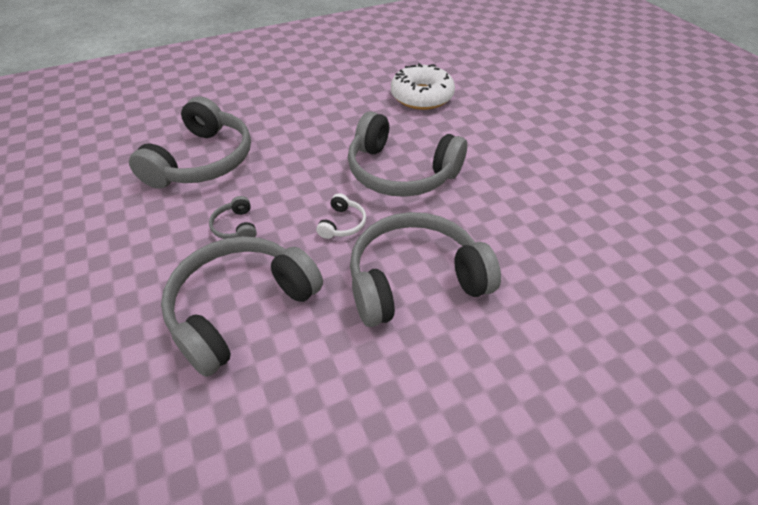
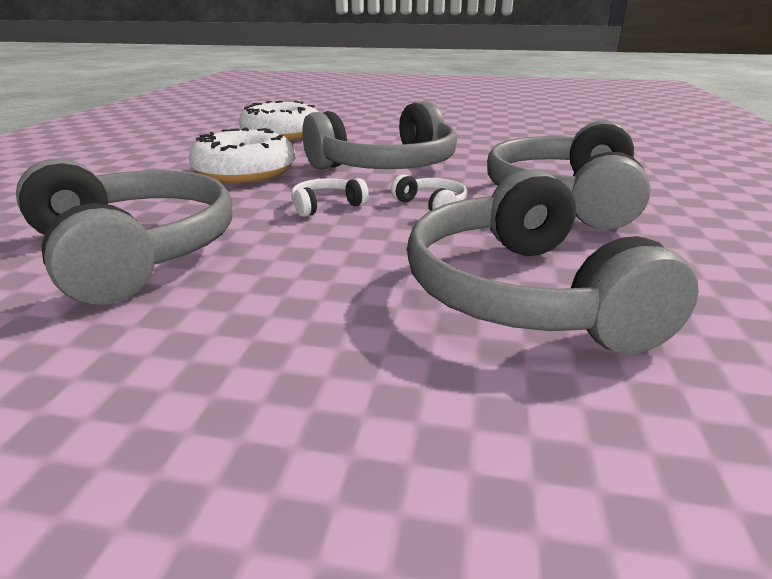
camera: 55 degrees left, 20 degrees down
(236, 227) = (340, 261): grey headphones -> none
(305, 184) = (326, 206): none -> white headphones
(333, 127) = (245, 172): none -> white donut

